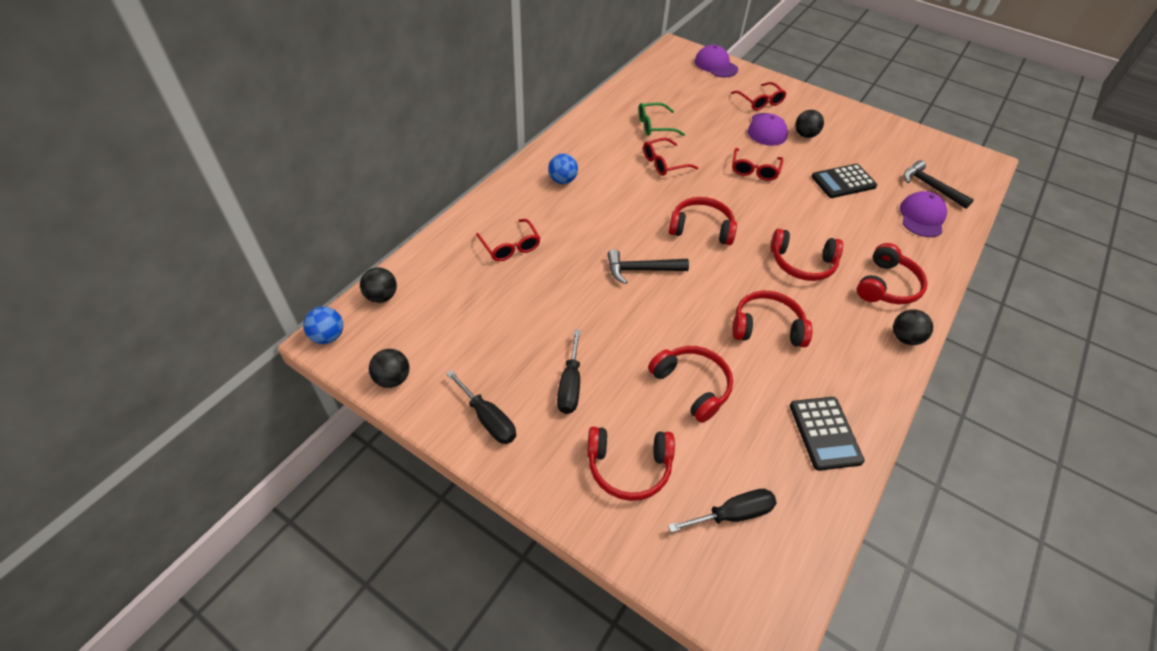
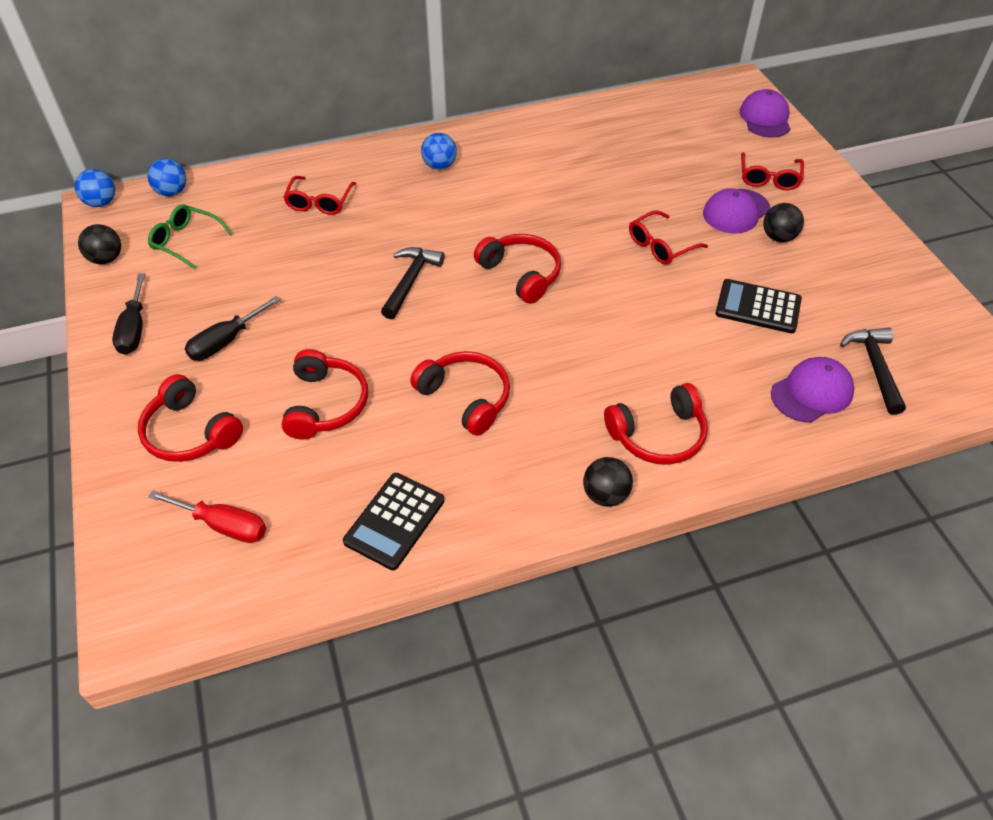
camera: 40 degrees right, 0 degrees up
(381, 296) = (172, 192): black ball -> blue ball
(641, 270) = (410, 281): black hammer -> black hammer turned 75 degrees clockwise
(654, 126) = (604, 153): green glasses -> green glasses (186, 241)
(664, 163) = (565, 194): red glasses -> none
(732, 514) = (223, 525): black screwdriver -> red screwdriver
(802, 263) = (587, 361): red headphones -> none

